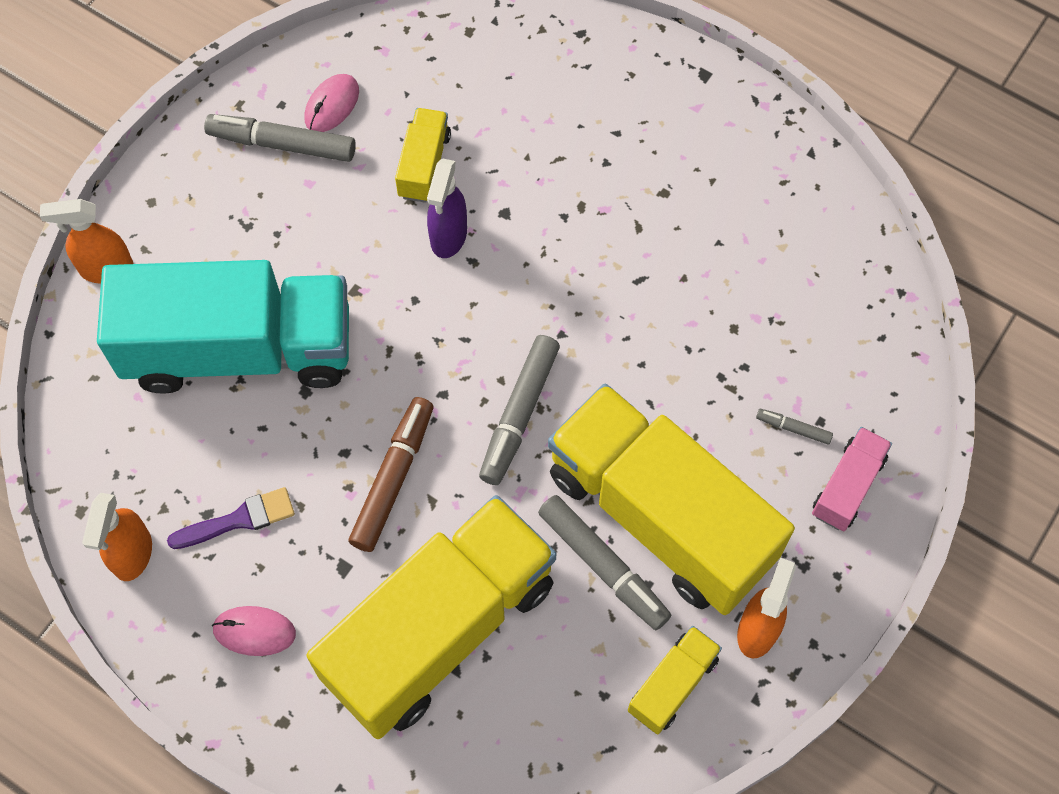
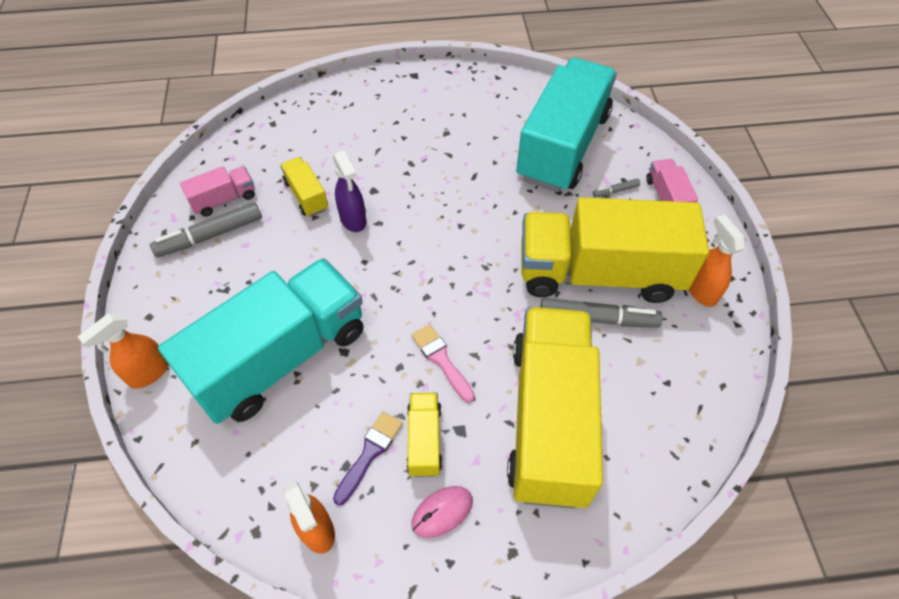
camera: 40 degrees left, 10 degrees down
(332, 105) = (224, 199): pink mouse -> pink truck
(393, 479) = (441, 360): brown marker -> pink brush
(519, 414) = (478, 277): grey marker -> none
(672, 685) = (693, 349): yellow truck -> yellow truck (424, 440)
(792, 318) = (563, 146): none -> turquoise truck

